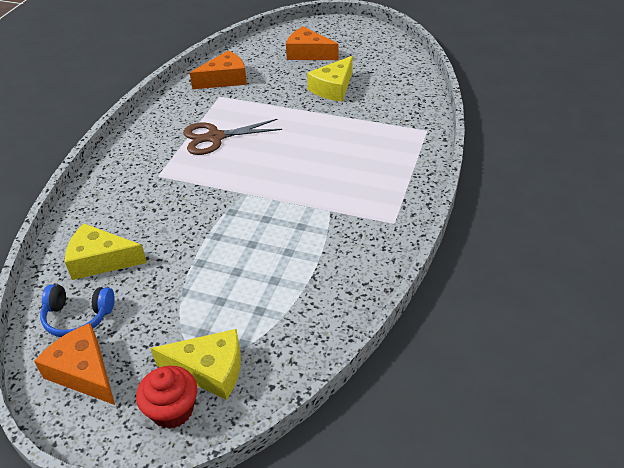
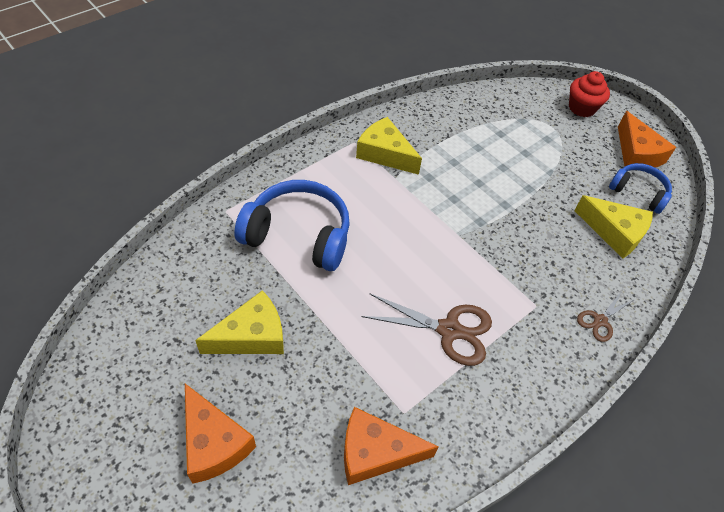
camera: 155 degrees left, 10 degrees up
(104, 187) = (600, 321): none -> brown scissors
(209, 370) = (551, 117): yellow cheese -> yellow cheese (385, 154)
(361, 140) = (298, 235): none -> blue headphones

